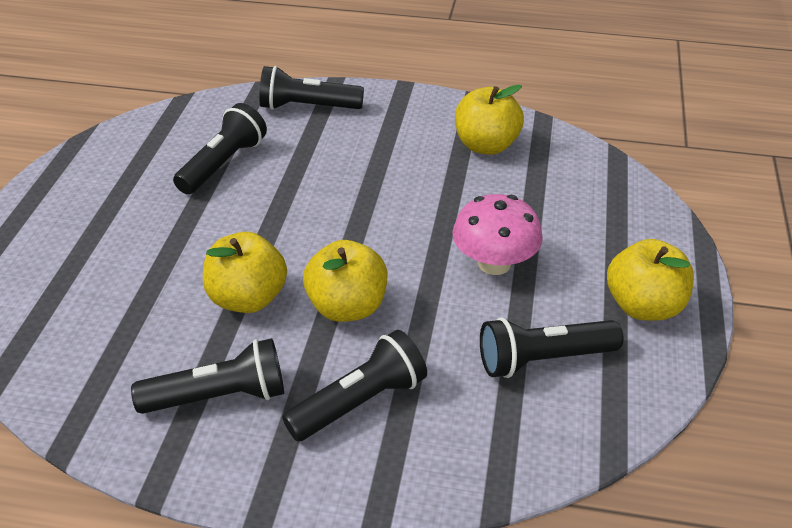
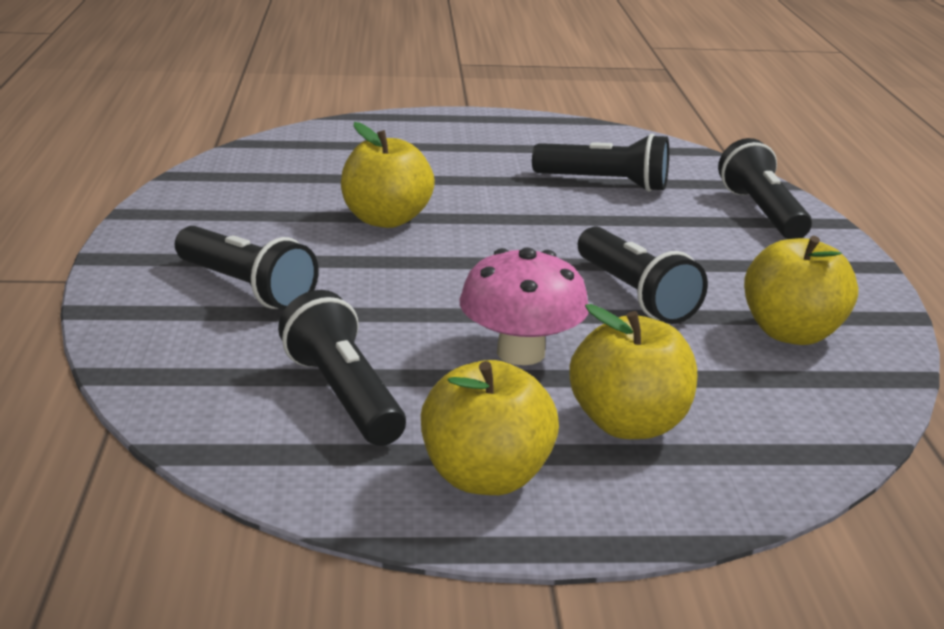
camera: 75 degrees right, 15 degrees down
(219, 396) = (242, 223): black flashlight -> black flashlight (635, 295)
(347, 307) = (393, 269): yellow apple -> yellow apple (629, 424)

